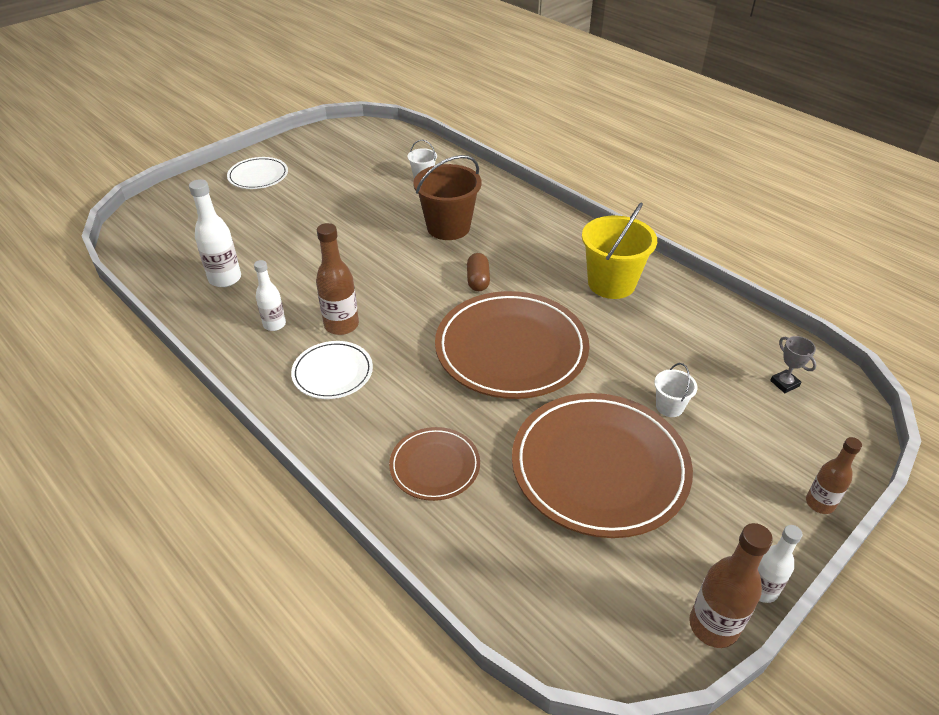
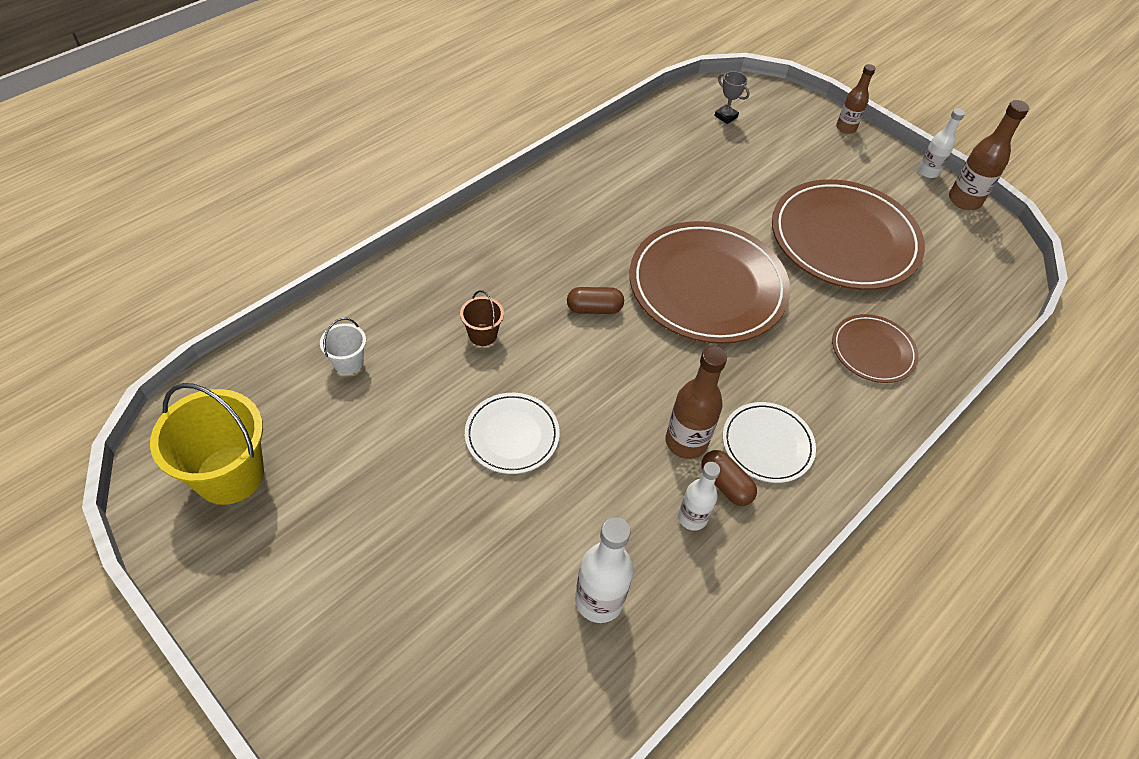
camera: 95 degrees left, 10 degrees up
(258, 176) = (302, 603): white plate -> white plate (512, 435)
(299, 344) = (725, 484): none -> brown capsule
(448, 227) = (482, 335): brown bucket -> brown bucket, size x0.49
(611, 283) = (596, 199): yellow bucket -> yellow bucket (230, 475)
(669, 407) = (766, 187): white bucket -> none
(784, 383) = (726, 116): grey trophy -> grey trophy turned 75 degrees clockwise

